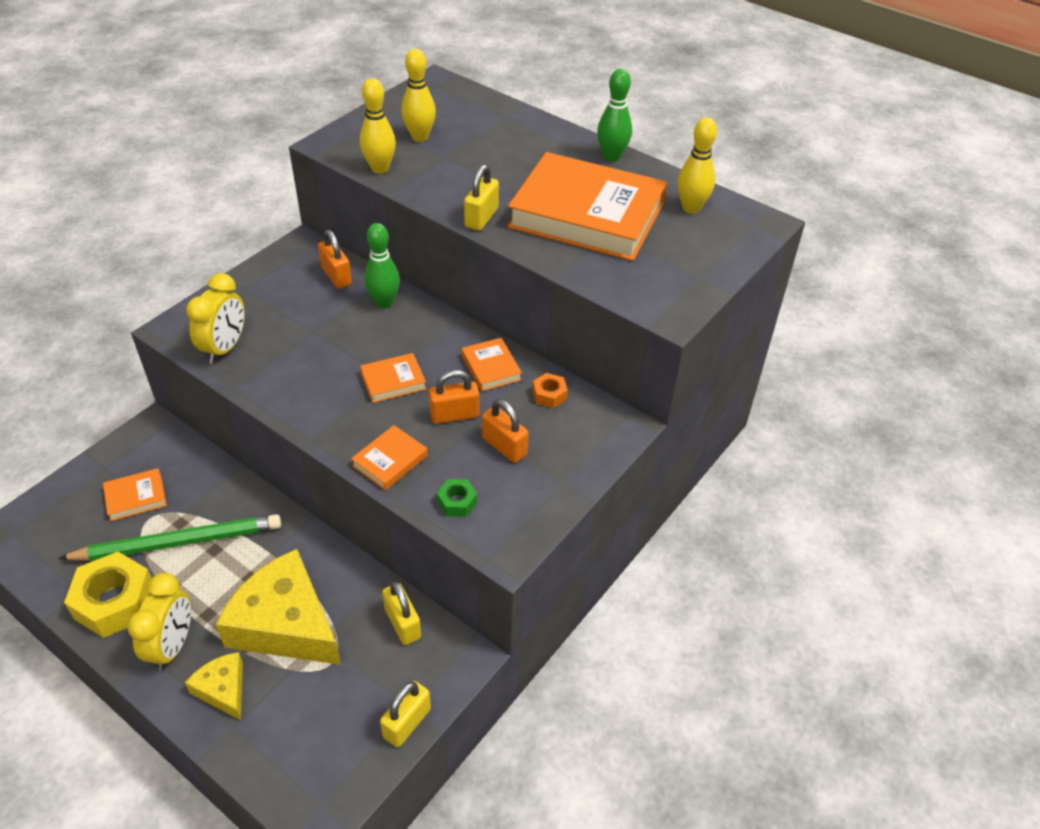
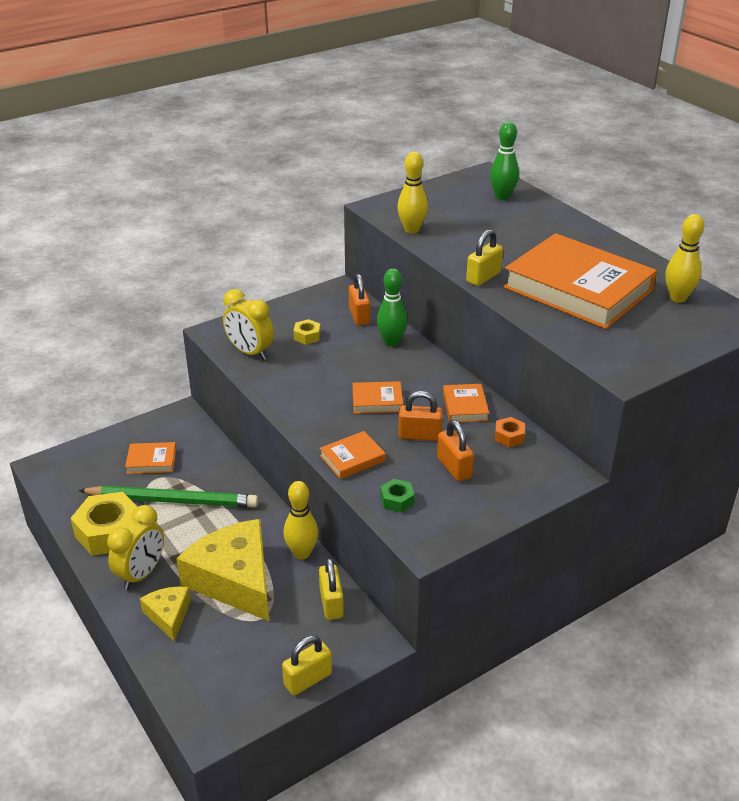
camera: 20 degrees right, 10 degrees down
(225, 348) = (250, 352): yellow clock -> yellow clock turned 90 degrees clockwise
(285, 313) = (307, 336): none -> yellow nut
(420, 137) = (454, 212): yellow bowling pin -> yellow bowling pin (302, 553)
(611, 157) = (619, 249): green bowling pin -> green bowling pin (502, 197)

